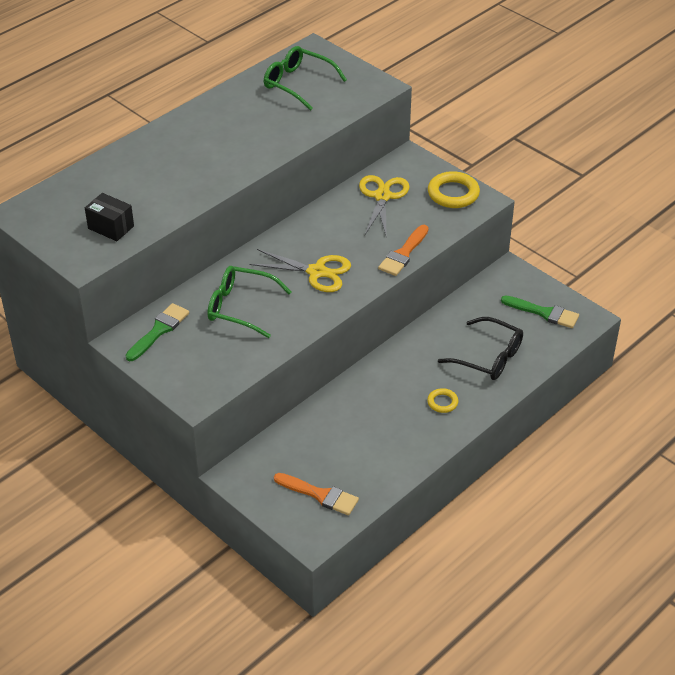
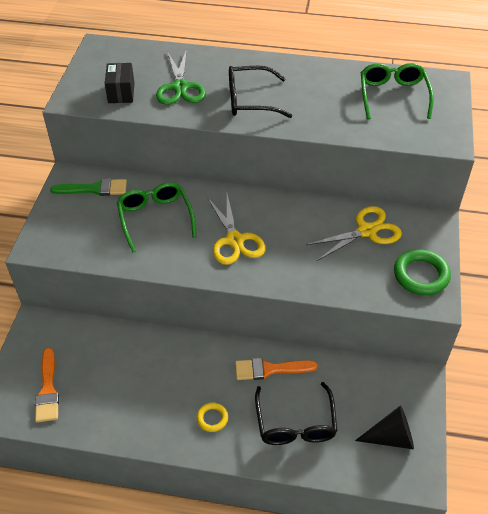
camera: 55 degrees right, 5 degrees up
(147, 189) = (180, 87): none -> green scissors
(213, 158) = (250, 100): none -> black glasses
(403, 254) = (309, 283): orange brush -> orange brush (270, 369)
(453, 193) = (421, 275): yellow ring -> green ring
(544, 313) = (391, 437): green brush -> black cone

